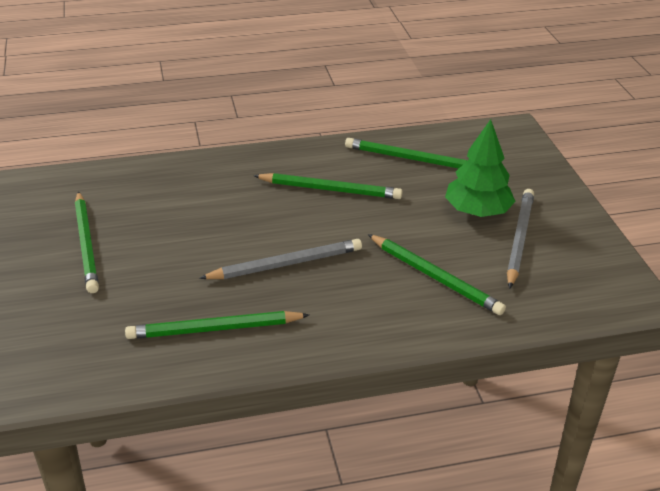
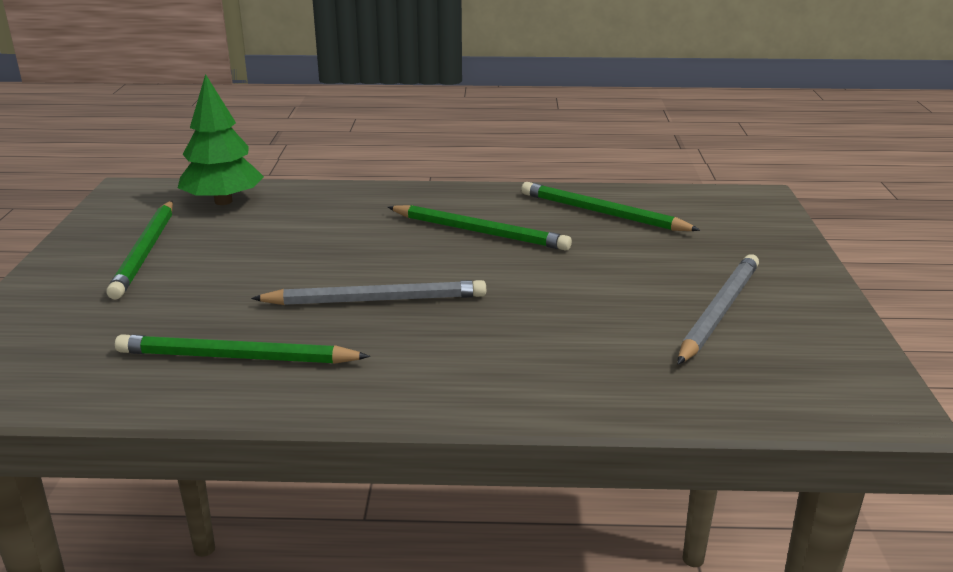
camera: 15 degrees right, 10 degrees down
(434, 277) = (574, 339): green pencil -> none
(477, 211) = (670, 275): green tree -> green tree (223, 201)

